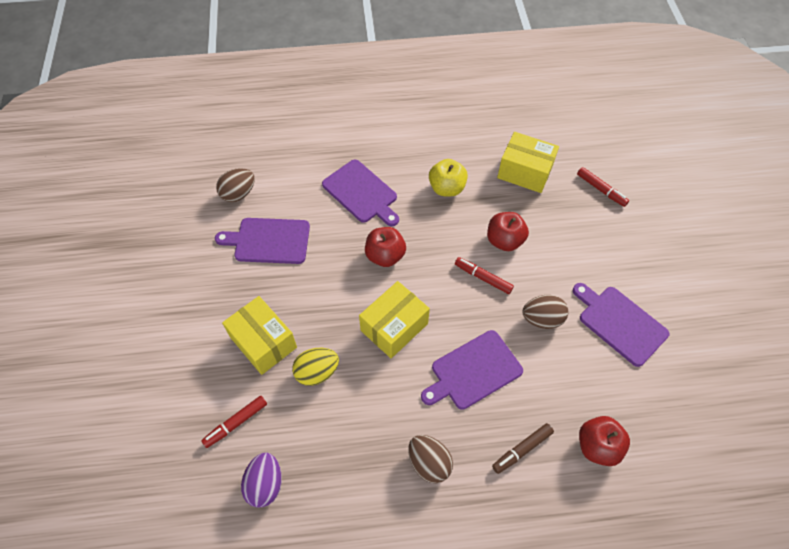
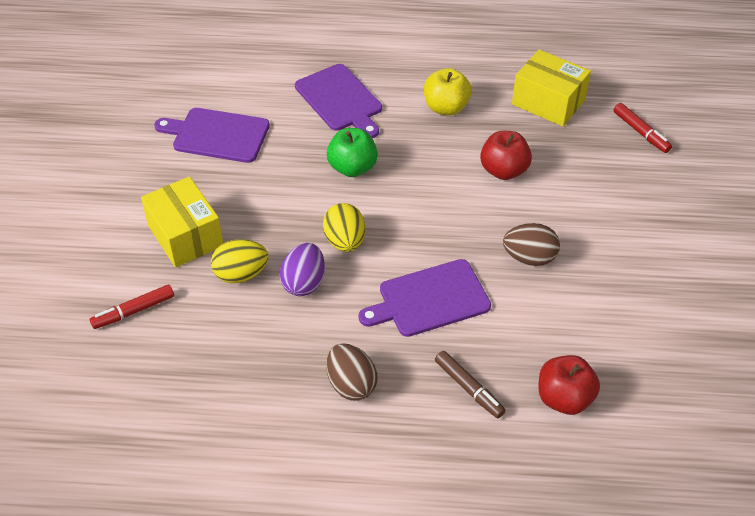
camera: 10 degrees right, 10 degrees down
(238, 194) = (193, 83): brown egg -> none
(265, 484) = (152, 376): purple egg -> purple egg (304, 283)
(385, 256) = (352, 168): red apple -> green apple
(394, 327) = (345, 241): yellow box -> yellow egg
(483, 278) = (467, 206): red marker -> none
(522, 449) = (469, 388): brown marker -> brown marker turned 105 degrees counterclockwise
(620, 323) = (627, 275): purple cutting board -> none

